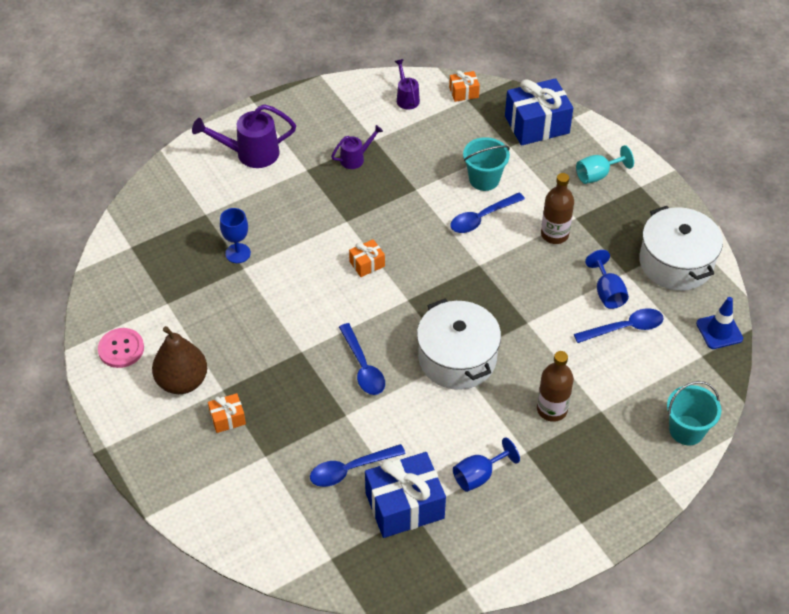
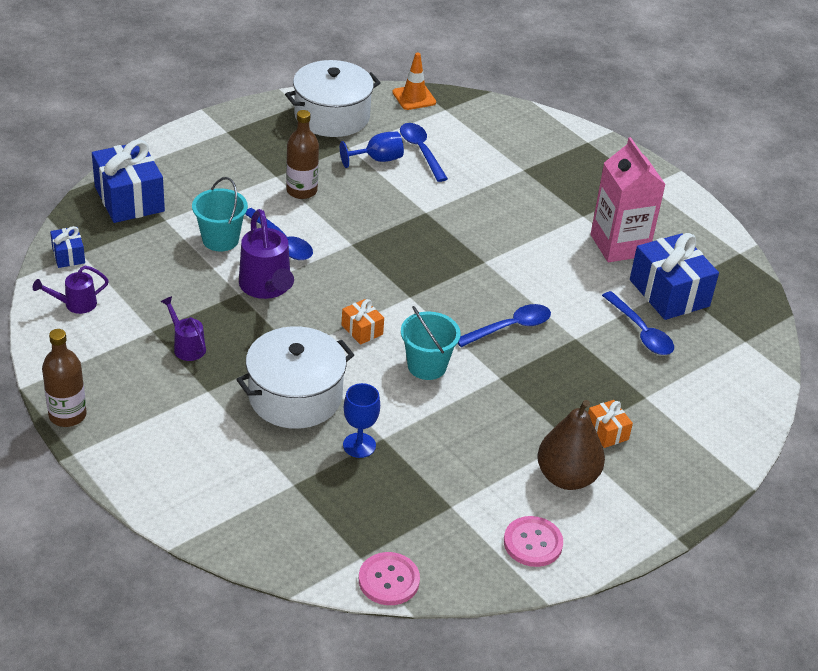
camera: 100 degrees left, 10 degrees down
(107, 260) = (389, 580): none -> pink button
(251, 153) = (178, 448): purple watering can -> purple watering can (267, 287)
(457, 358) = (482, 259): white pot -> white pot (295, 396)
(464, 92) = (68, 255): orange gift -> blue gift
(479, 475) = (619, 245): blue goblet -> pink carton
(552, 409) = (530, 199): brown bottle -> brown bottle (67, 415)
(597, 175) = (211, 159): turquoise goblet -> none
(686, 430) = (531, 123): turquoise bucket -> turquoise bucket (427, 366)
(719, 331) = (414, 97): blue traffic cone -> orange traffic cone

